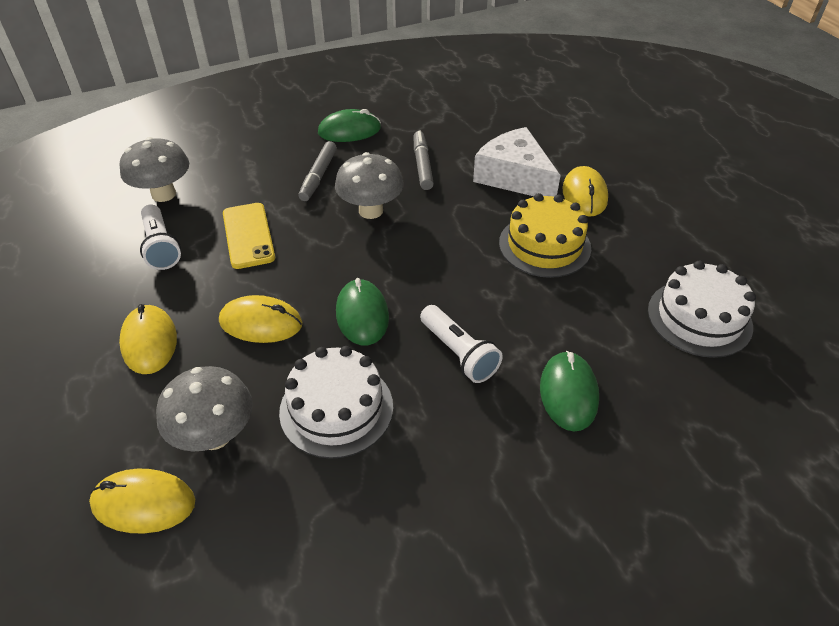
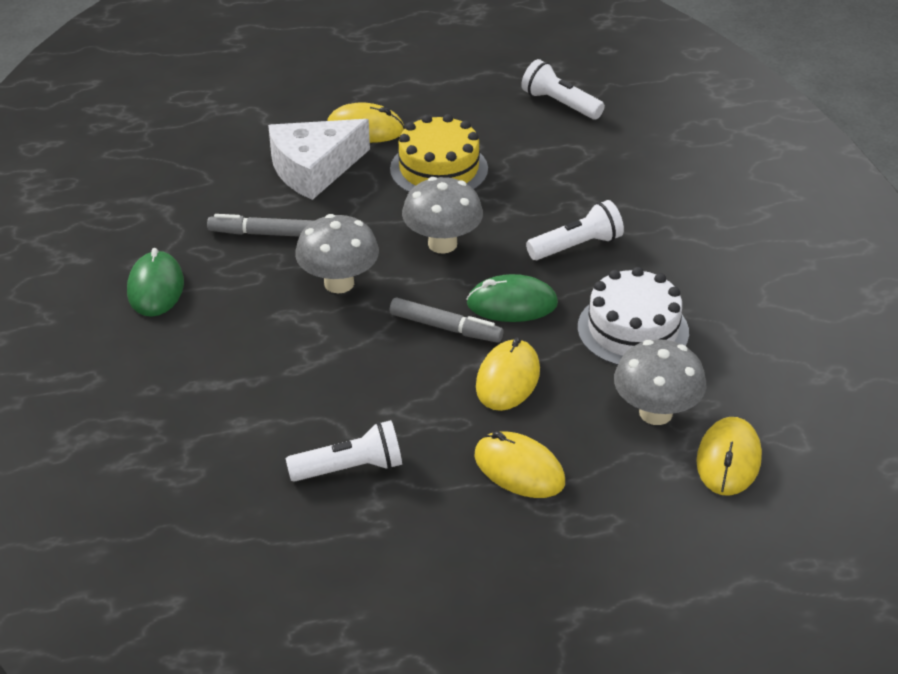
camera: 80 degrees left, 5 degrees down
(149, 342) = (519, 469): yellow mouse -> yellow mouse turned 45 degrees clockwise
(164, 194) = (233, 472): grey mushroom -> grey mushroom (442, 244)
(248, 235) = (352, 388): yellow phone -> none
(318, 176) = (251, 322): grey marker -> grey marker (445, 328)
(568, 393) = (633, 191): green mouse -> none
(699, 318) = (560, 104): white cake -> white flashlight

